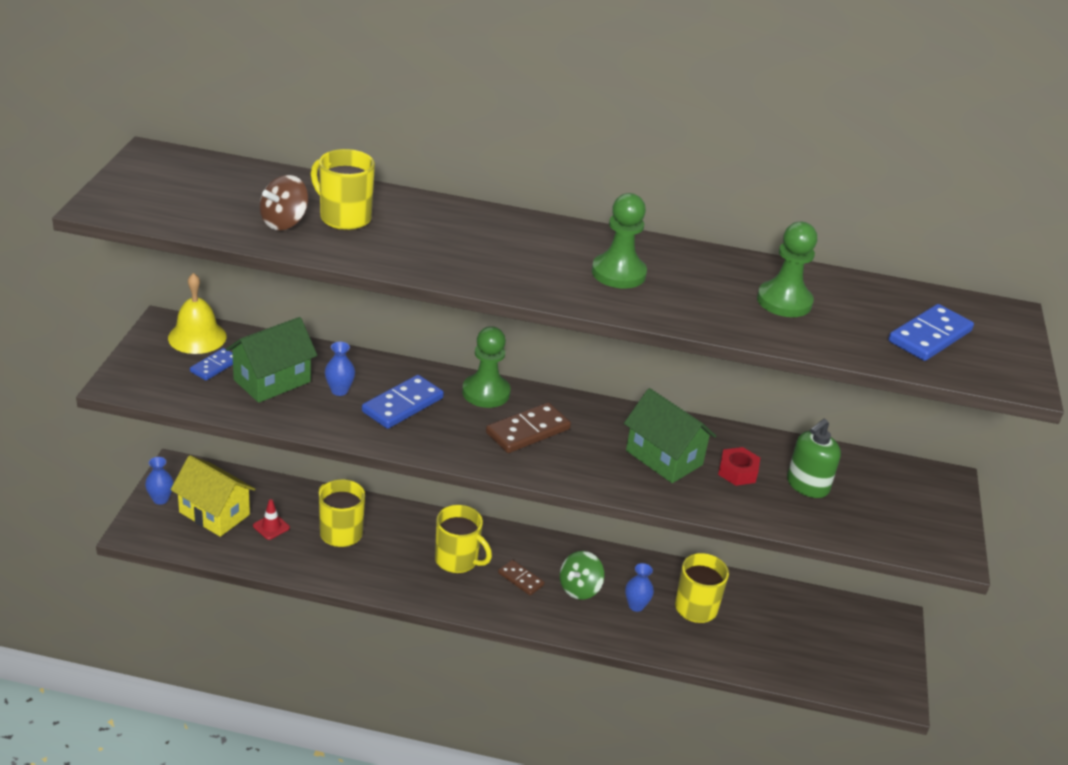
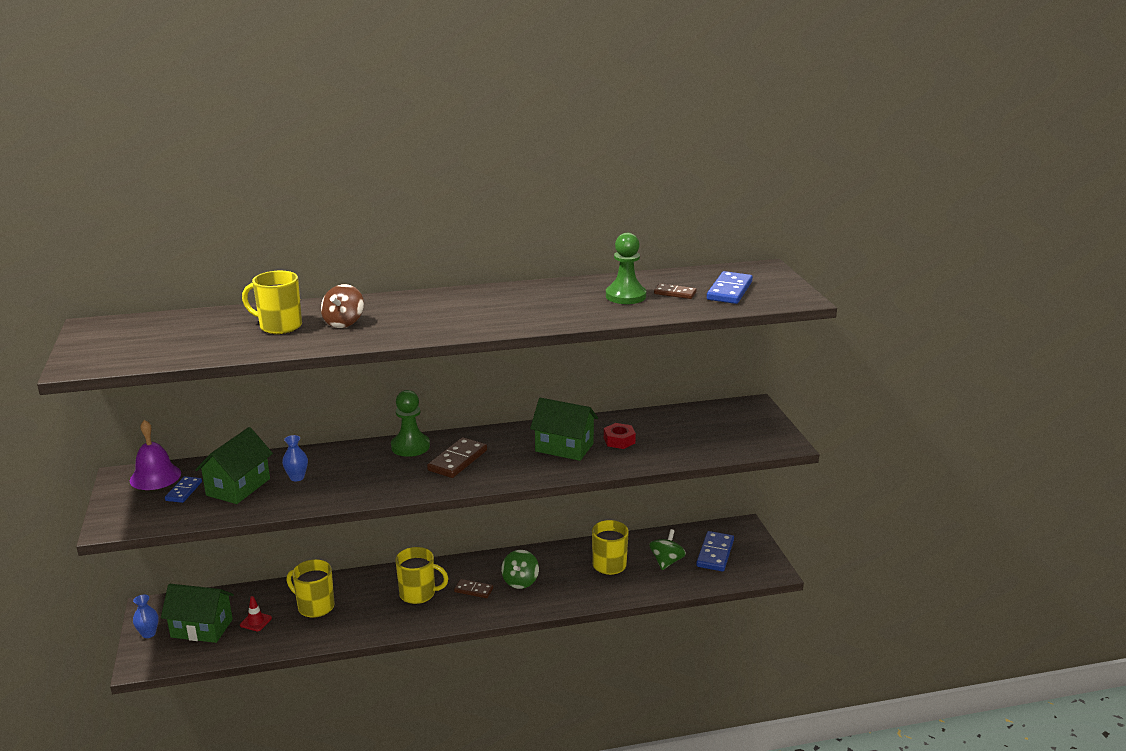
camera: 20 degrees left, 10 degrees down
(197, 337) = (155, 476): yellow bell -> purple bell
(214, 513) = (202, 628): yellow house -> green house
(284, 222) = (235, 340): brown spinning top -> brown spinning top (344, 322)
(402, 405) = (352, 472): blue domino -> blue domino (715, 553)
(618, 273) = (504, 308): green pawn -> none
(636, 605) = (567, 578): blue vase -> none
(769, 630) = (666, 562): none -> green spinning top
(807, 485) = (669, 434): green soap dispenser -> none
(852, 317) = (675, 293): none -> brown domino

